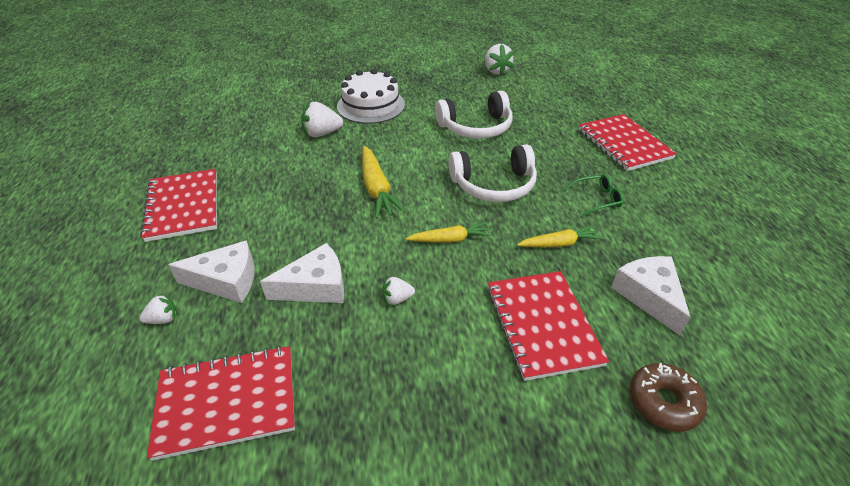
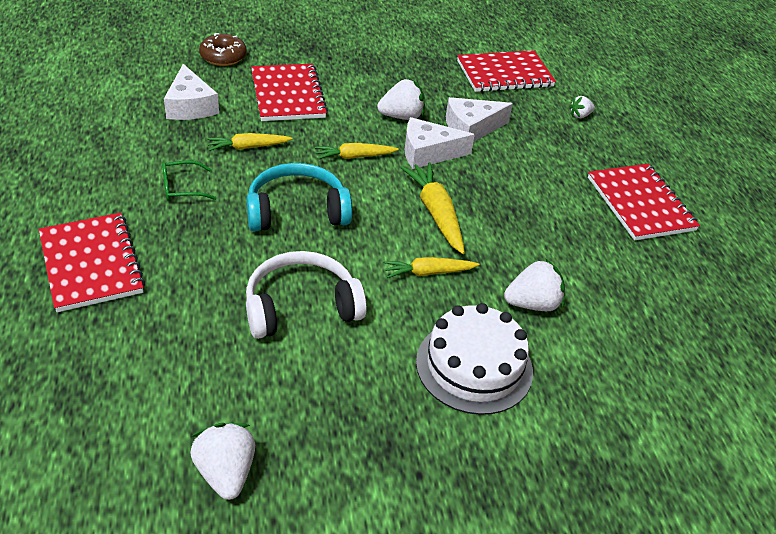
camera: 175 degrees right, 0 degrees up
(226, 281) = (549, 136): white cheese -> white cheese (428, 153)
(390, 148) = (428, 272): none -> yellow carrot
(397, 299) = (401, 116): white strawberry -> white strawberry, size x1.76
(494, 185) = (297, 211): white headphones -> turquoise headphones

